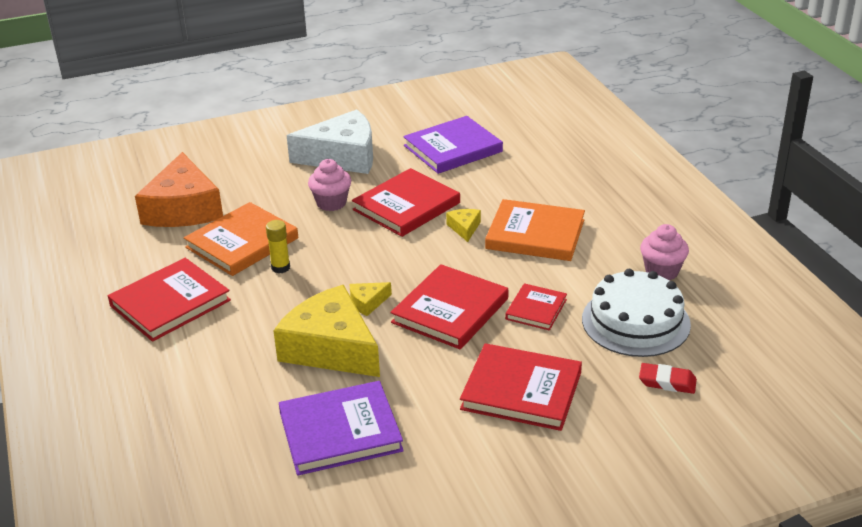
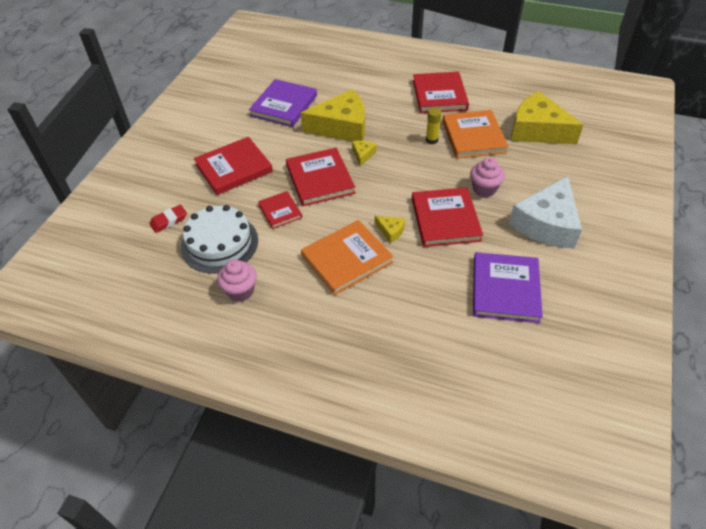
camera: 130 degrees right, 15 degrees up
(183, 208) = (537, 130): orange cheese -> yellow cheese

